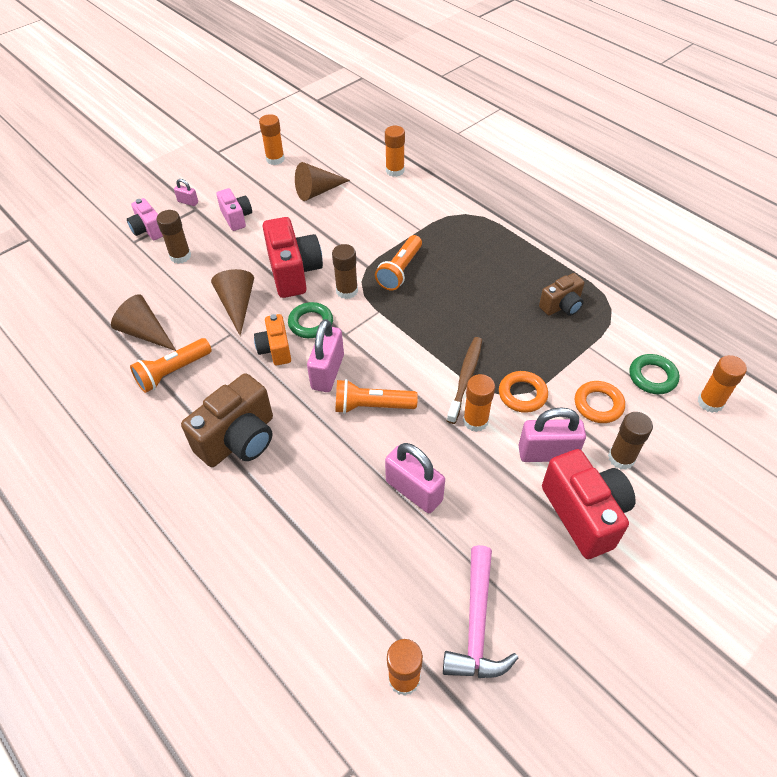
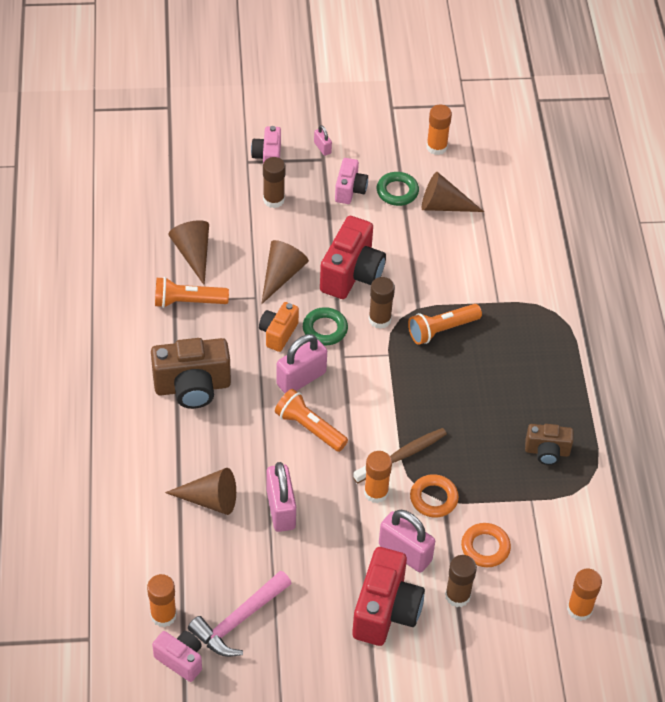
camera: 35 degrees right, 0 degrees up
(344, 528) = (210, 500): none -> brown cone
(395, 171) = (535, 227): orange glue stick -> none
(463, 713) = (181, 660): none -> pink camera
(652, 377) = (555, 558): green ring -> green ring (397, 191)

